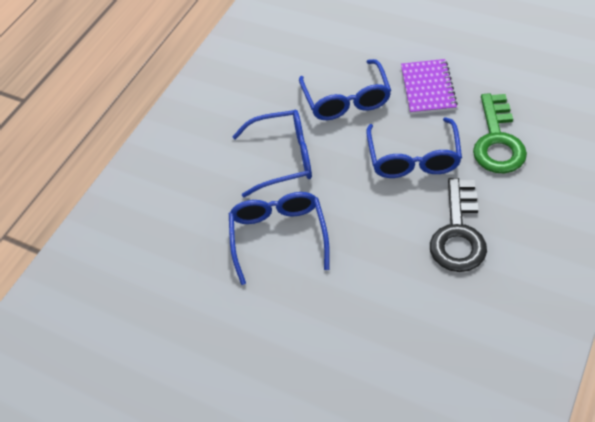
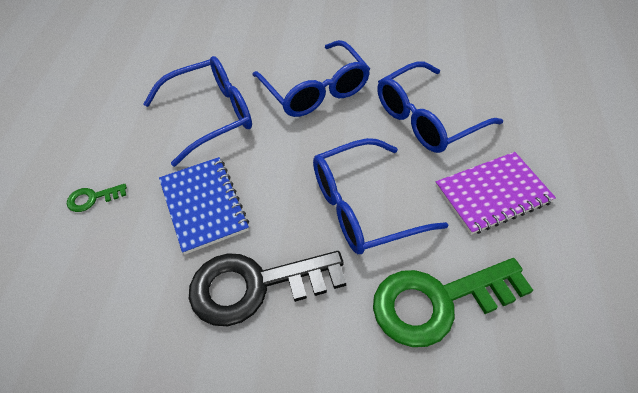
camera: 65 degrees right, 0 degrees up
(339, 334) = (92, 198): none -> green key
(377, 254) = (204, 205): none -> blue notebook

